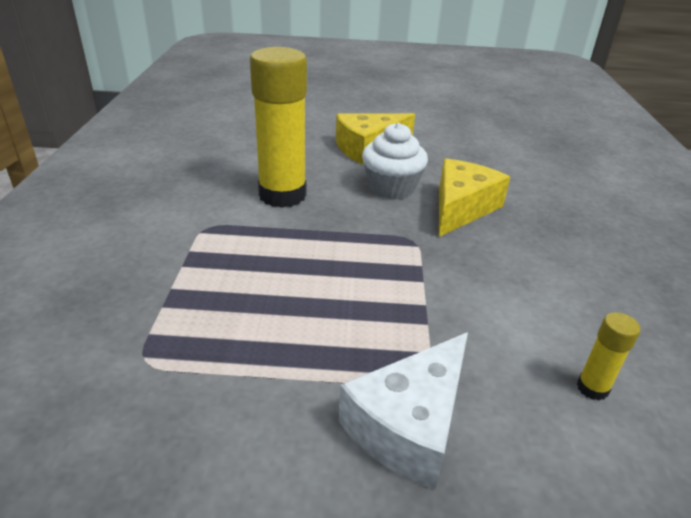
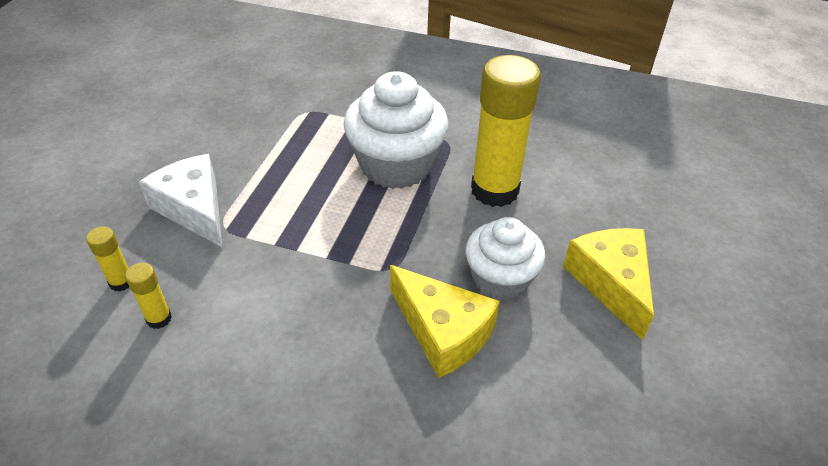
camera: 105 degrees right, 10 degrees up
(259, 256) = (396, 165): none -> white cupcake
(579, 454) = (121, 282): none -> yellow glue stick

